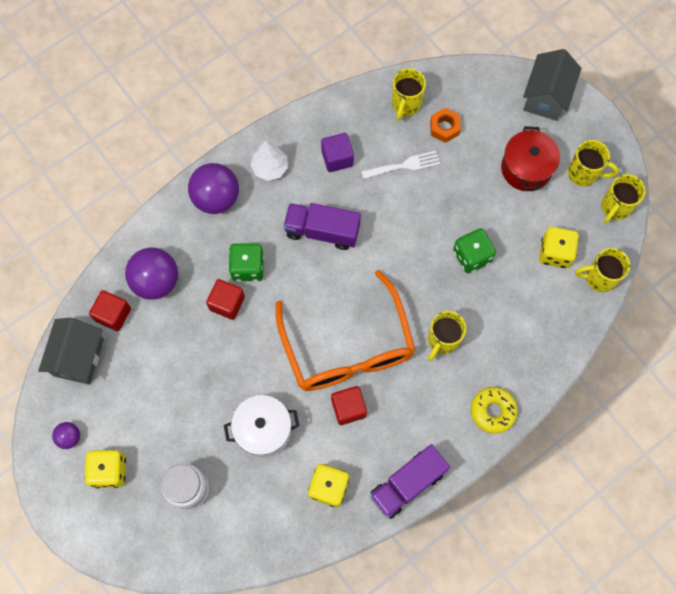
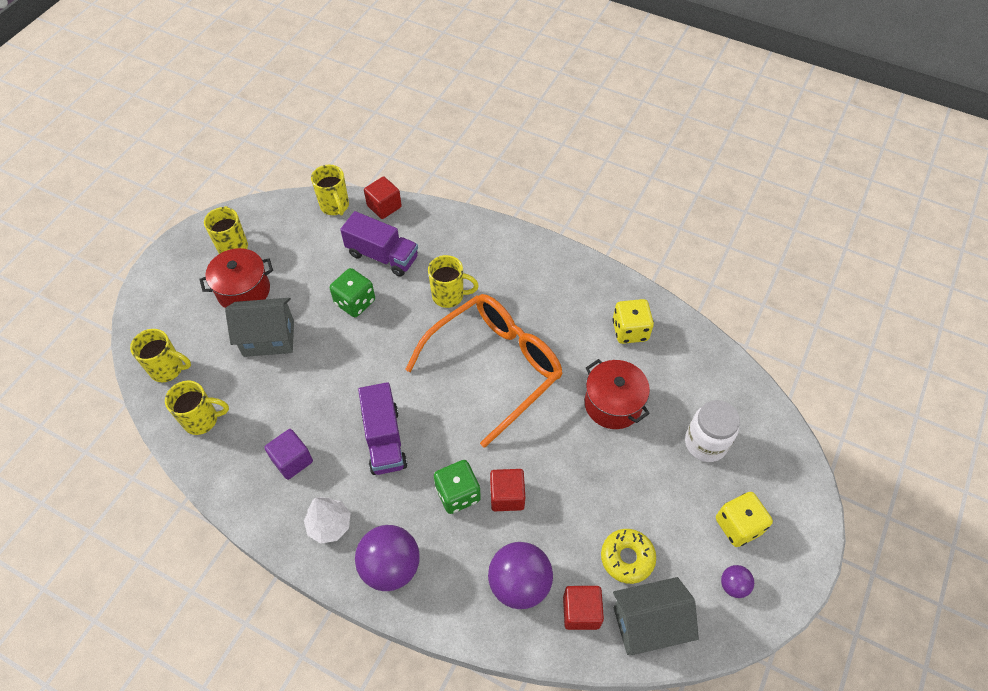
camera: 115 degrees left, 15 degrees down
(263, 430) = (613, 404): white pot -> red pot
(348, 408) = (552, 343): red cube -> red cube (384, 206)
(404, 165) = (278, 393): white fork -> none
(407, 484) = (590, 275): purple truck -> purple truck (382, 256)
(444, 128) = (220, 374): orange nut -> none
(493, 411) = (493, 239): yellow donut -> yellow donut (627, 558)
(546, 97) = (155, 300): grey house -> grey house (269, 338)
(555, 253) = (324, 243): yellow dice -> none
(615, 207) = (260, 215): yellow mug -> yellow mug (168, 369)

